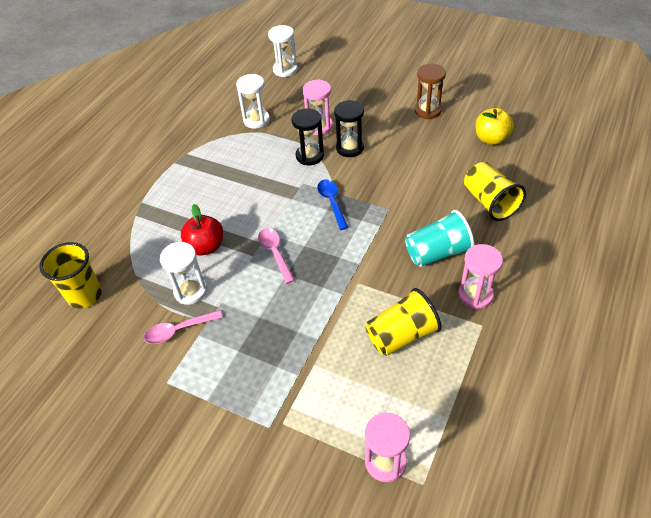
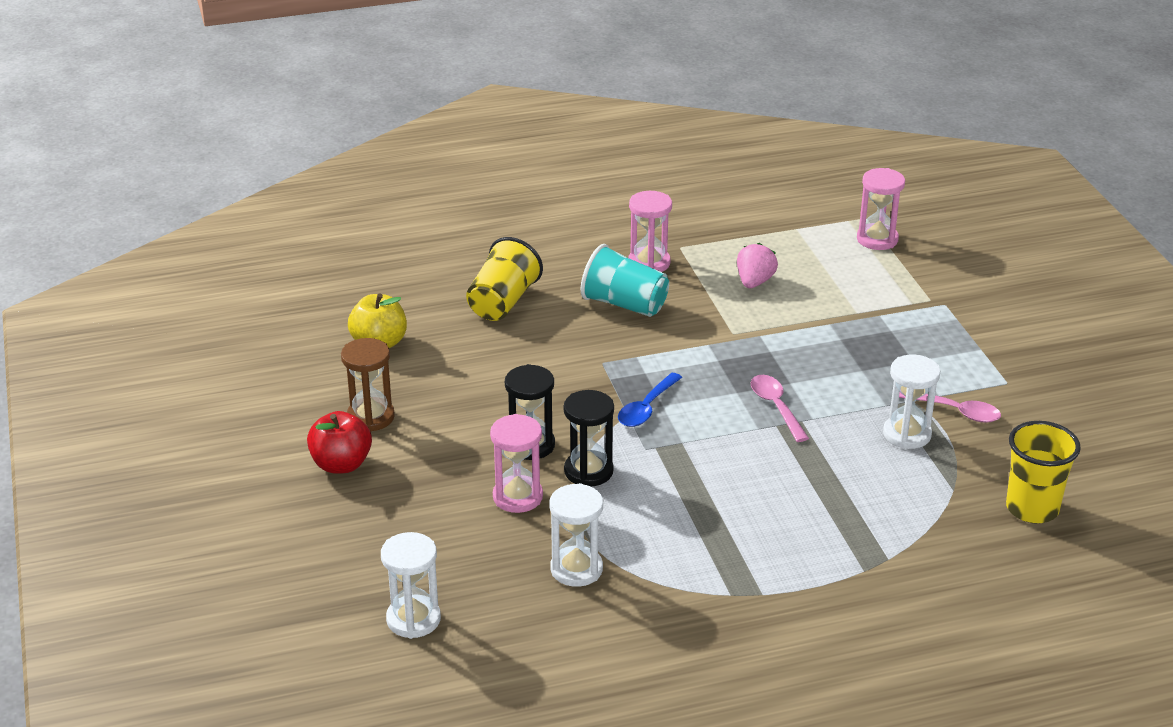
camera: 135 degrees left, 15 degrees down
(206, 247) = (842, 463): red apple -> red apple (341, 464)
(275, 253) = (776, 407): pink spoon -> pink spoon turned 135 degrees clockwise
(401, 335) = (754, 282): yellow cup -> pink strawberry

